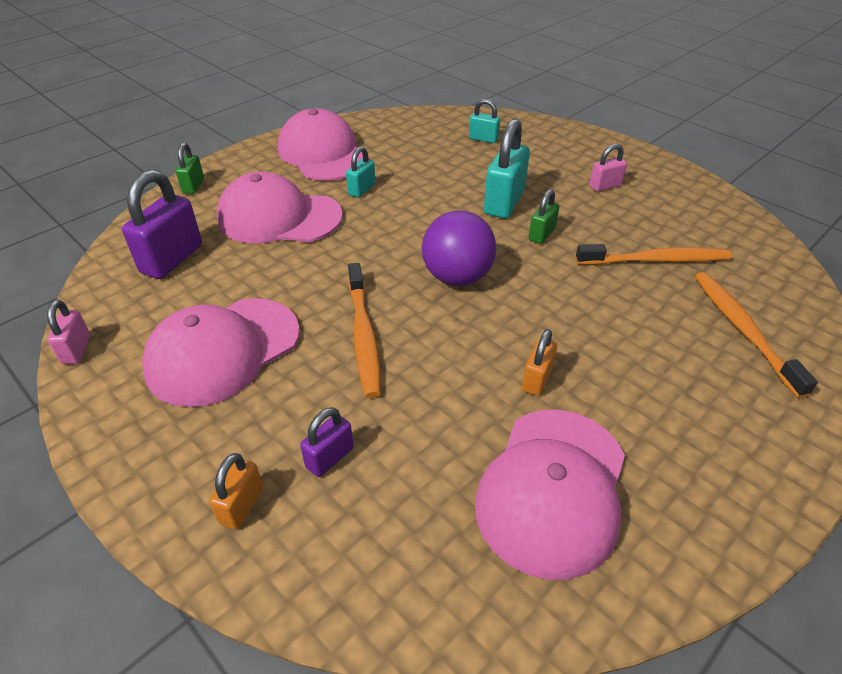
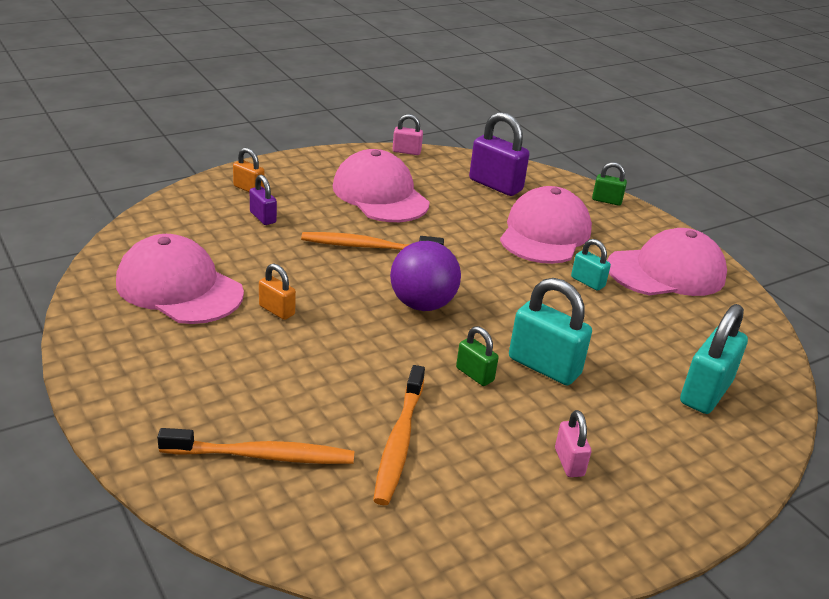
camera: 100 degrees right, 10 degrees down
(483, 139) = (705, 392): turquoise padlock -> turquoise padlock, size x1.83

